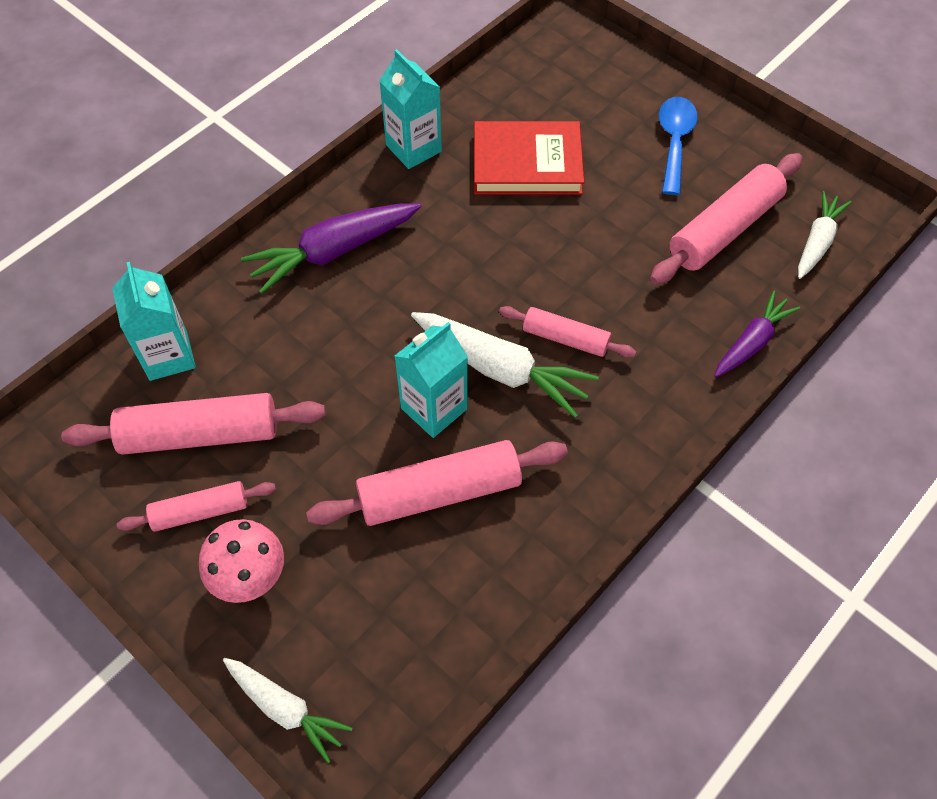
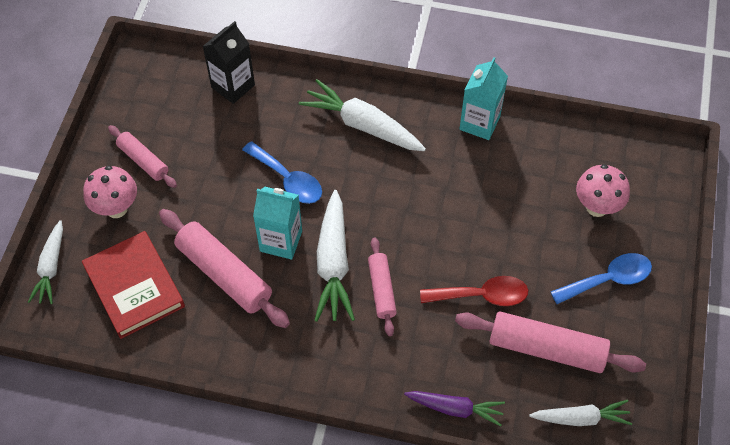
camera: 60 degrees right, 0 degrees up
(168, 356) = (233, 86): turquoise carton -> black carton
(200, 434) = (191, 132): pink rolling pin -> none
(333, 252) = (362, 125): purple carrot -> white carrot
(353, 361) = (288, 180): none -> blue spoon
(527, 163) = (516, 195): red book -> red book (134, 287)
(585, 108) = (596, 207): none -> pink mushroom
(629, 252) = (482, 295): none -> red spoon

